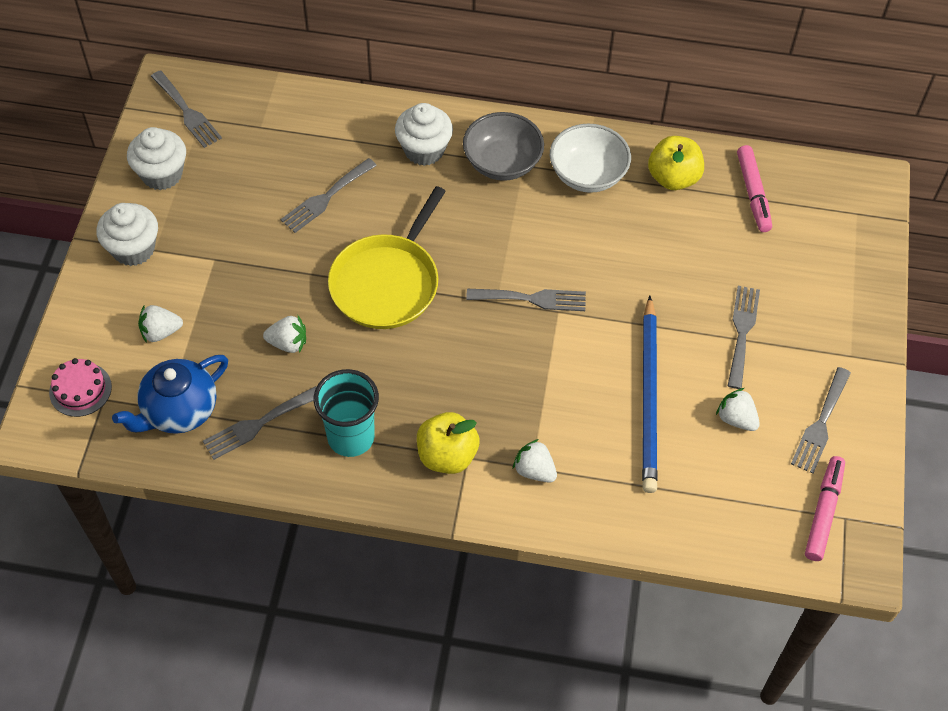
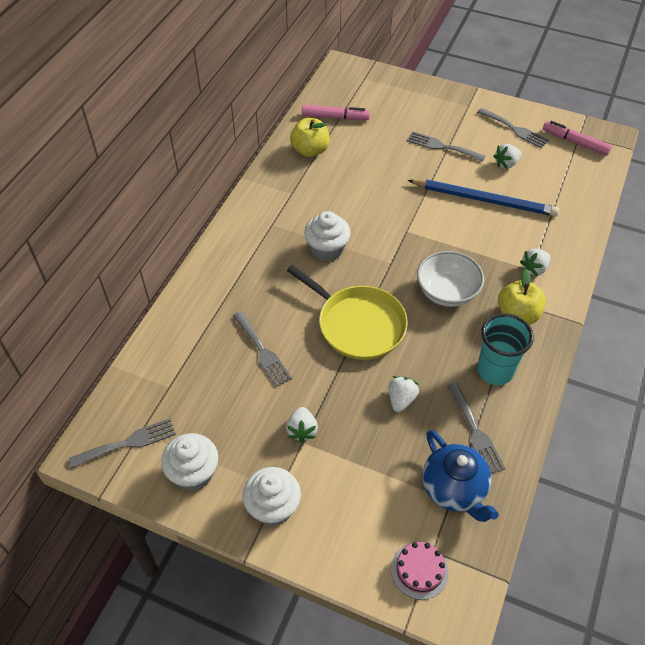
camera: 75 degrees left, 5 degrees down
(161, 332) = (370, 494): white strawberry -> white strawberry (302, 430)
(424, 150) = (236, 279): white cupcake -> white cupcake (327, 249)
(502, 163) = (265, 235): grey bowl -> none
(532, 299) = (393, 242): grey fork -> none
(587, 174) = (292, 192): white bowl -> white bowl (447, 292)

